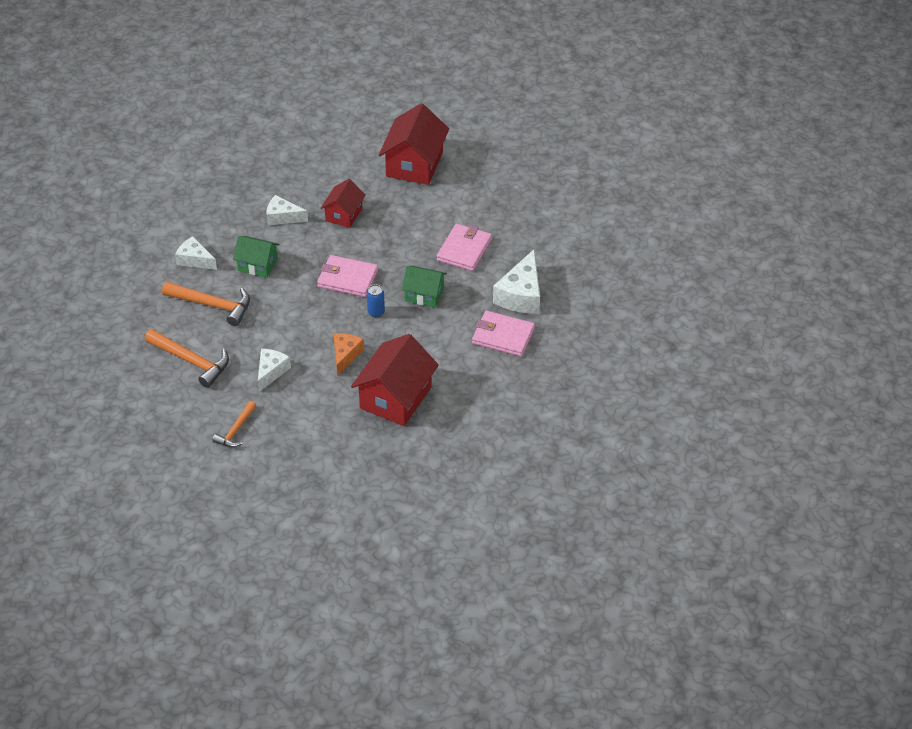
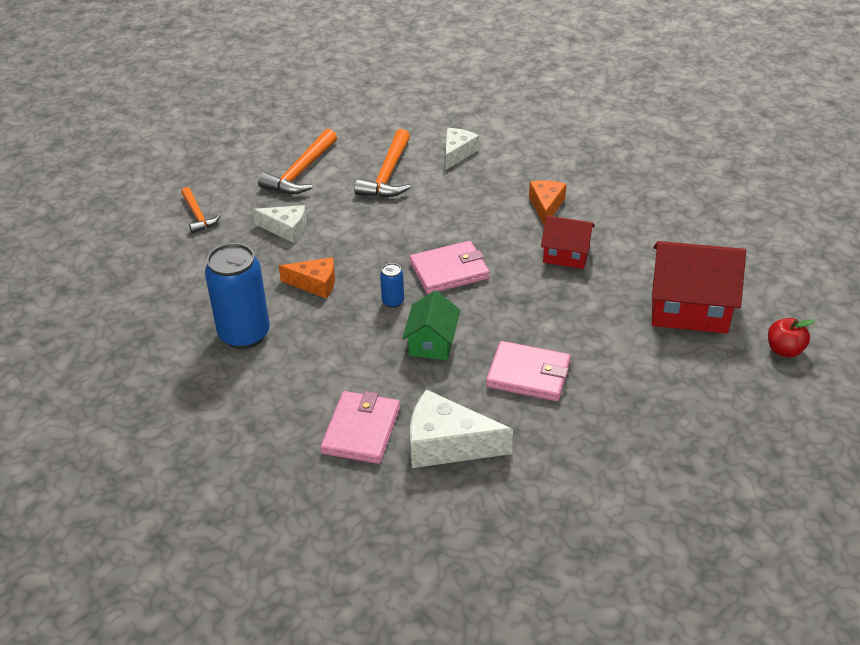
camera: 85 degrees right, 5 degrees down
(236, 430) = (198, 215): orange hammer -> orange hammer turned 135 degrees counterclockwise
(257, 265) = (459, 197): green house -> none
(283, 217) = (546, 206): white cheese -> orange cheese
(347, 278) = (449, 271): pink wallet -> pink wallet turned 60 degrees clockwise
(395, 397) = (244, 334): red house -> blue can
(462, 130) = (784, 350): none -> red apple

